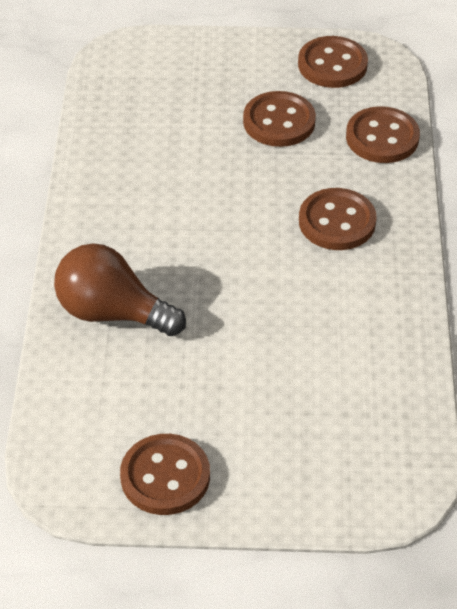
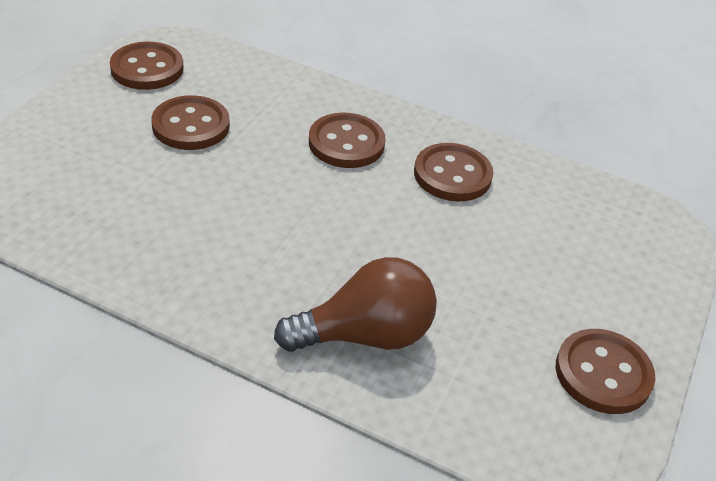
camera: 70 degrees left, 5 degrees down
(112, 312) = (365, 335): brown light bulb -> brown light bulb turned 150 degrees counterclockwise
(382, 137) = (265, 80): brown button -> brown button (452, 175)

